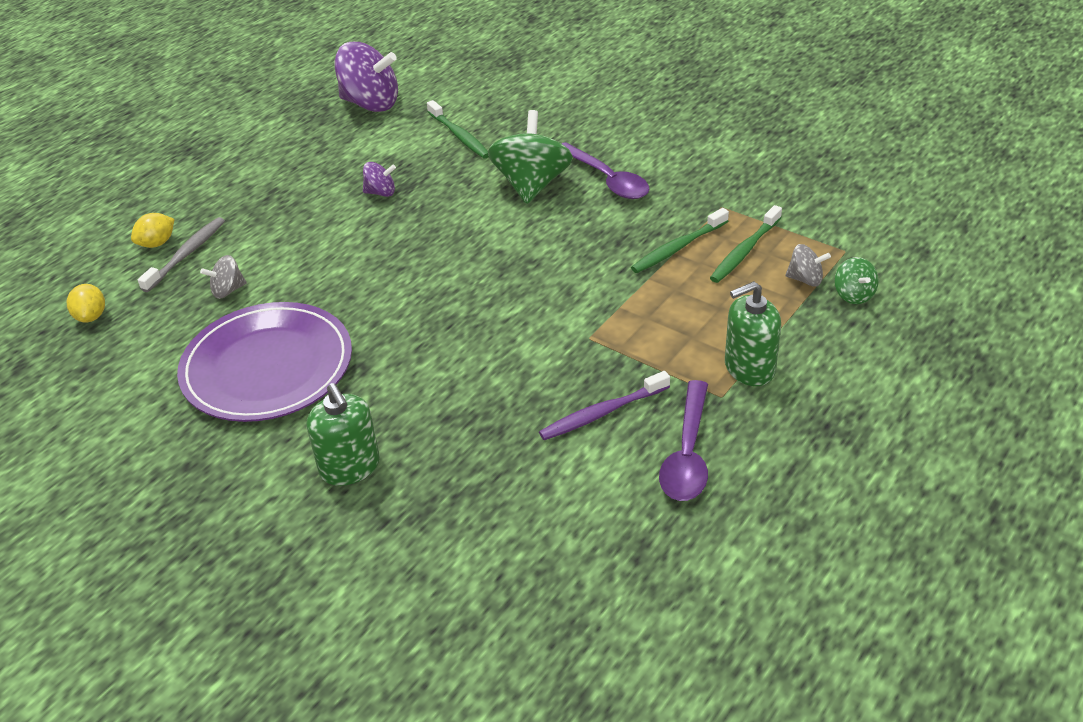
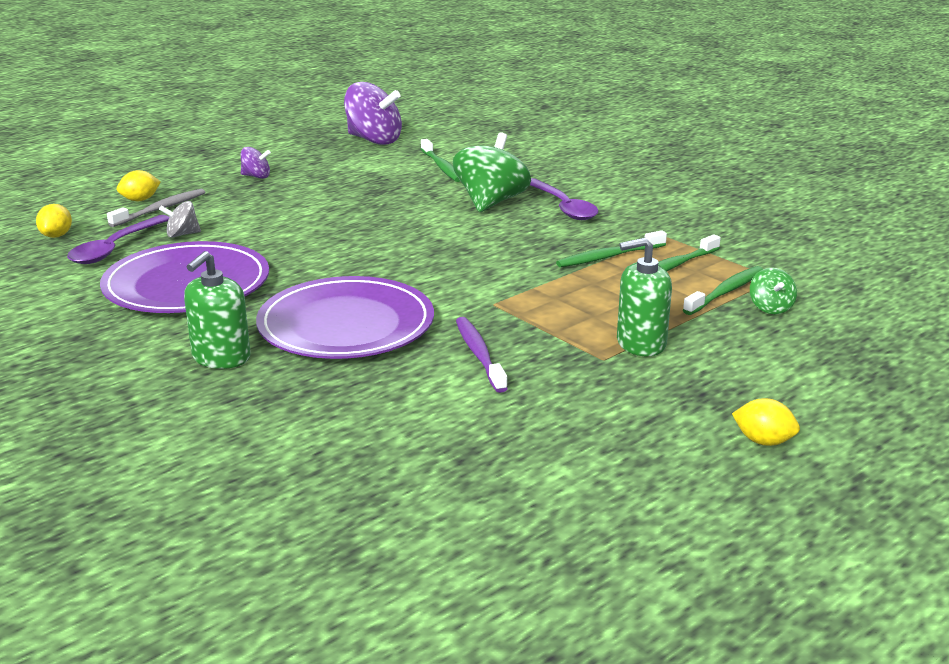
camera: 10 degrees right, 15 degrees down
(350, 467) = (221, 357): green soap dispenser -> green soap dispenser turned 45 degrees clockwise
(381, 192) = (352, 192): purple spinning top -> purple spinning top (256, 176)
(456, 396) = (346, 325): none -> purple plate
(602, 413) = (479, 354): purple toothbrush -> purple toothbrush turned 90 degrees clockwise
(687, 454) = (549, 393): purple spoon -> purple spoon (115, 248)
(805, 279) = (726, 292): grey spinning top -> green toothbrush
(900, 478) = (763, 441): none -> yellow lemon

